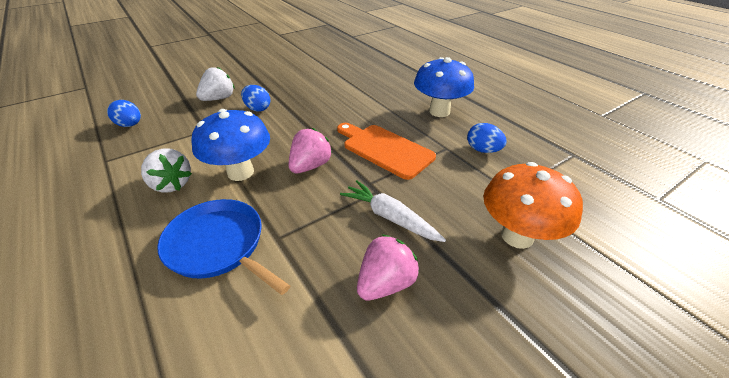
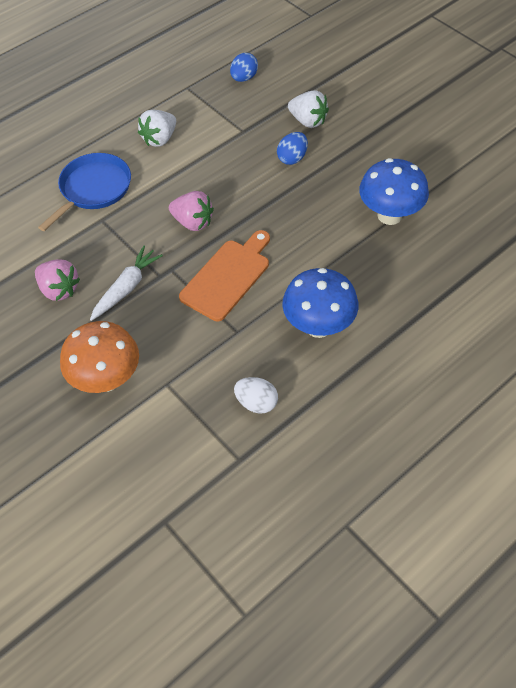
camera: 85 degrees right, 15 degrees up
(240, 172) = (179, 176): blue mushroom -> blue mushroom (389, 215)
(483, 150) = (237, 366): blue egg -> none
(517, 143) = (256, 403): none -> white egg

